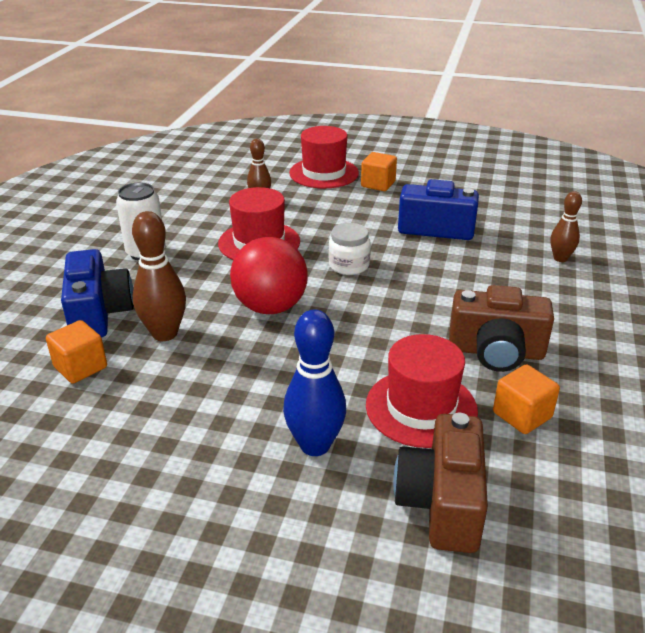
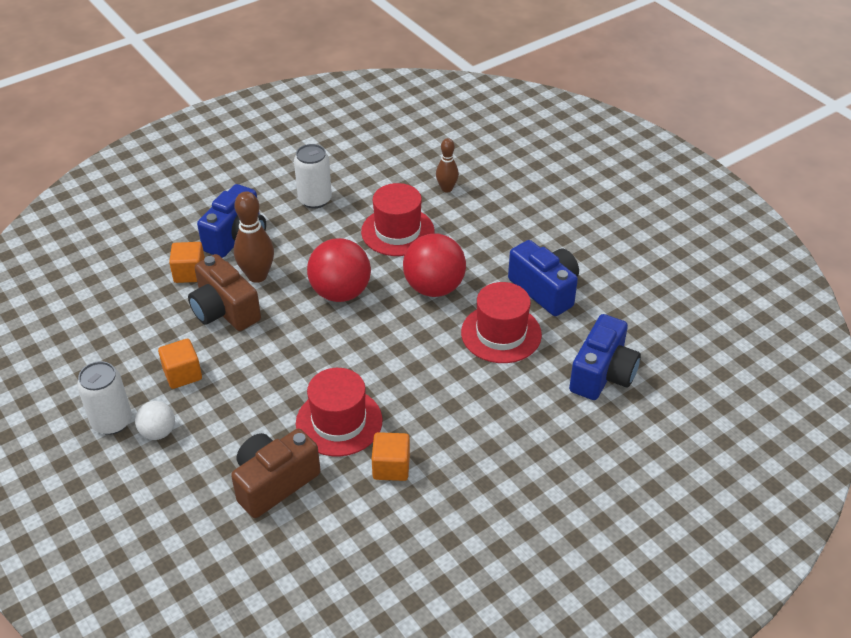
camera: 40 degrees right, 10 degrees up
(164, 569) = (112, 421): none -> white can
(242, 541) = (158, 432): none -> white ball
(315, 445) = (252, 405): blue bowling pin -> none
(324, 173) = (531, 185): red hat -> red hat (501, 333)
(349, 265) = (434, 287): white jar -> red ball
(378, 184) = (559, 220): orange cube -> orange cube (182, 374)
(496, 352) = (438, 416): brown camera -> brown camera (224, 310)
(560, 258) = (602, 374): brown bowling pin -> blue camera

